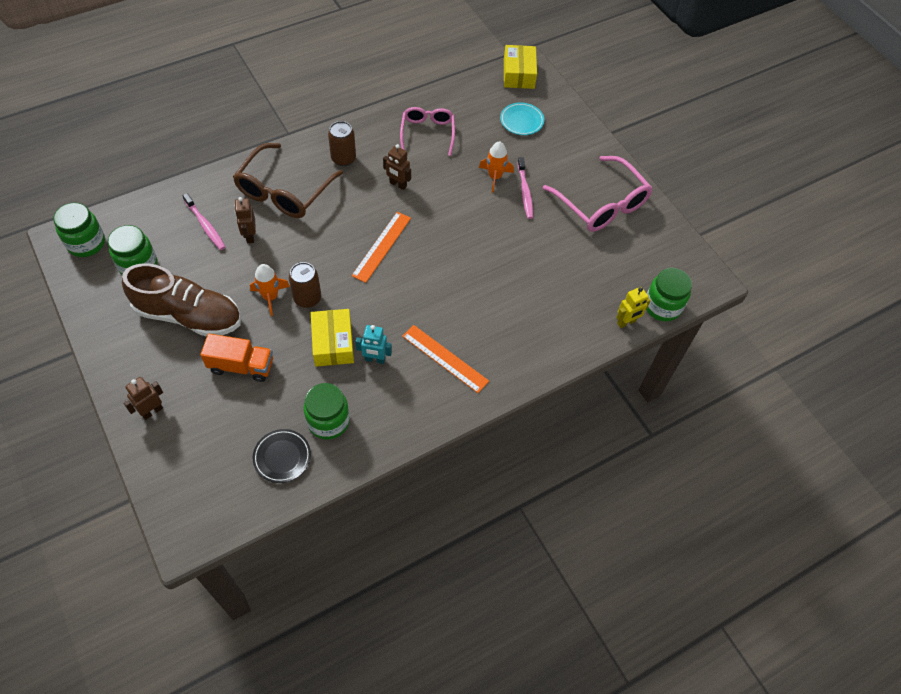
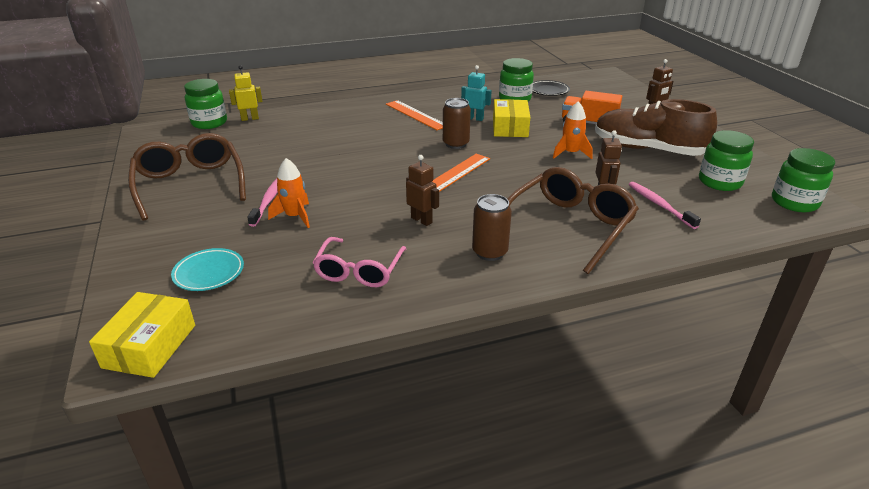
camera: 165 degrees left, 25 degrees down
(307, 298) = (534, 150): brown can -> brown can (456, 144)
(601, 204) = (190, 184): pink glasses -> brown glasses

